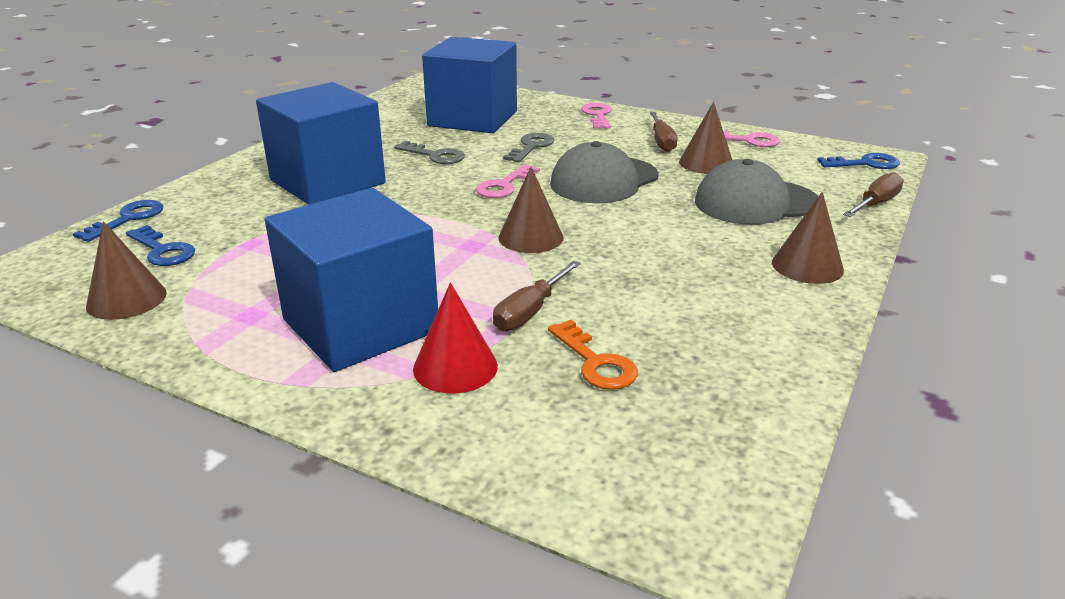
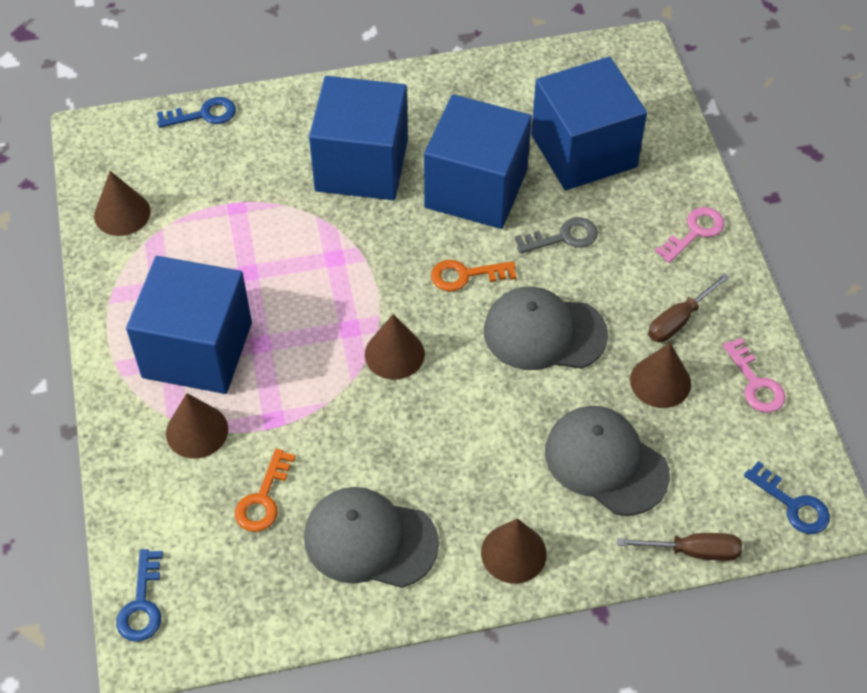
camera: 50 degrees right, 25 degrees up
(162, 251) = (185, 173): blue key -> blue key (142, 604)
(434, 155) = (476, 189): grey key -> blue cube
(455, 367) = (197, 431): red cone -> brown cone
(504, 185) = (466, 275): pink key -> orange key
(529, 312) = (290, 425): brown screwdriver -> none
(719, 324) = (370, 540): none -> grey cap

